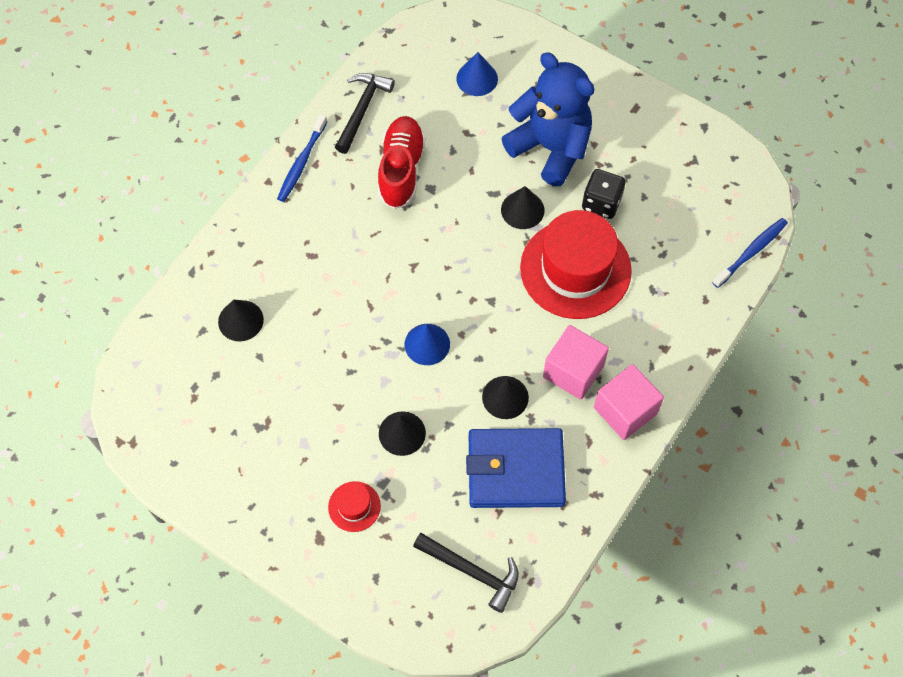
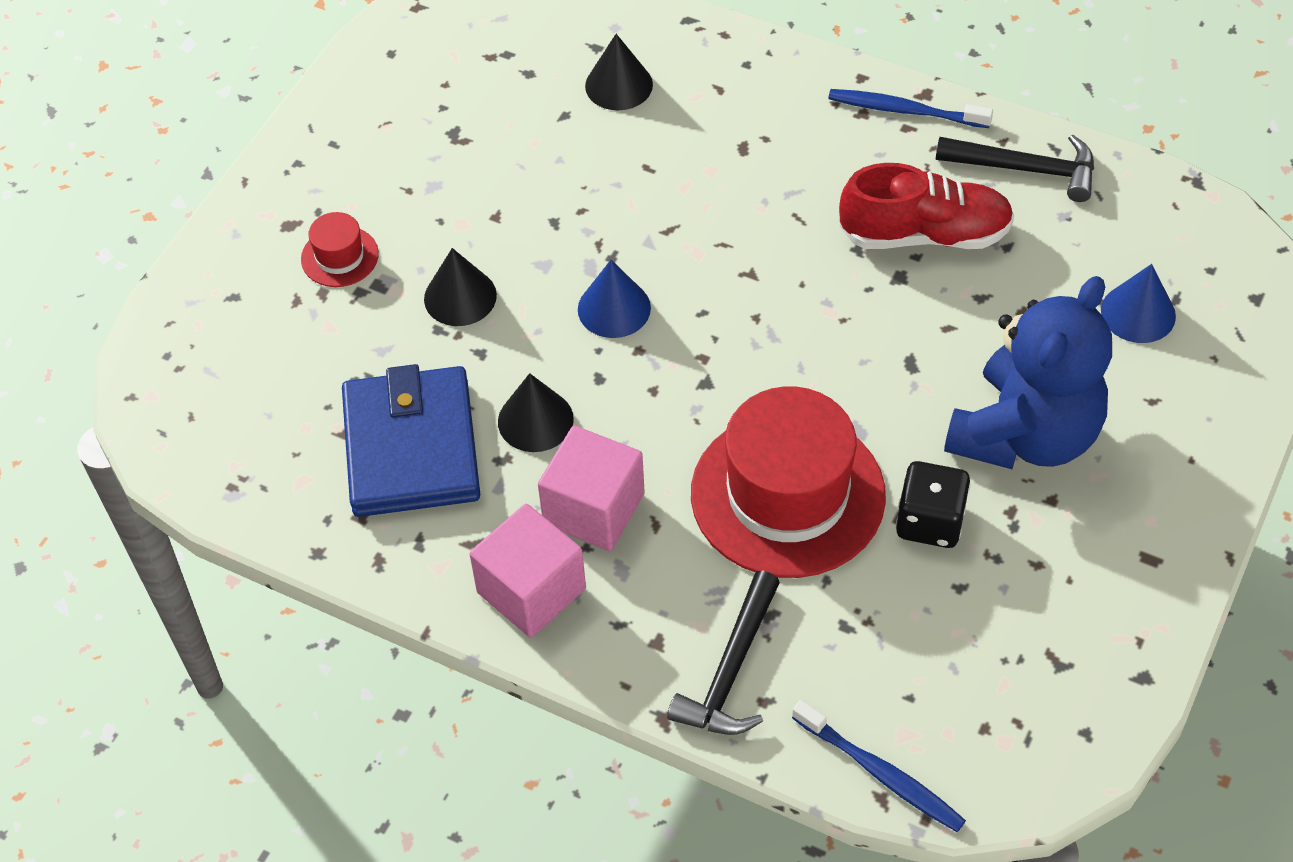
camera: 85 degrees right, 10 degrees down
(471, 571) = (246, 409): black hammer -> black hammer (731, 670)
(522, 210) = (888, 407): black cone -> none

